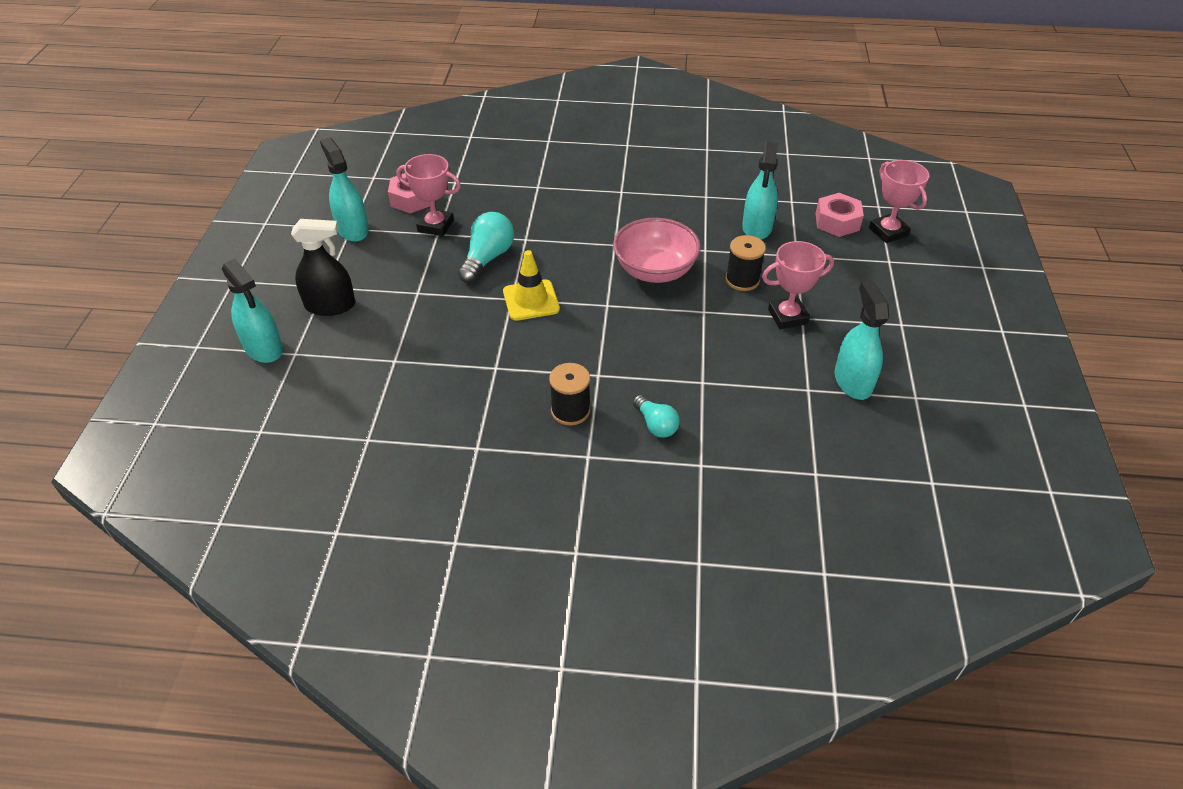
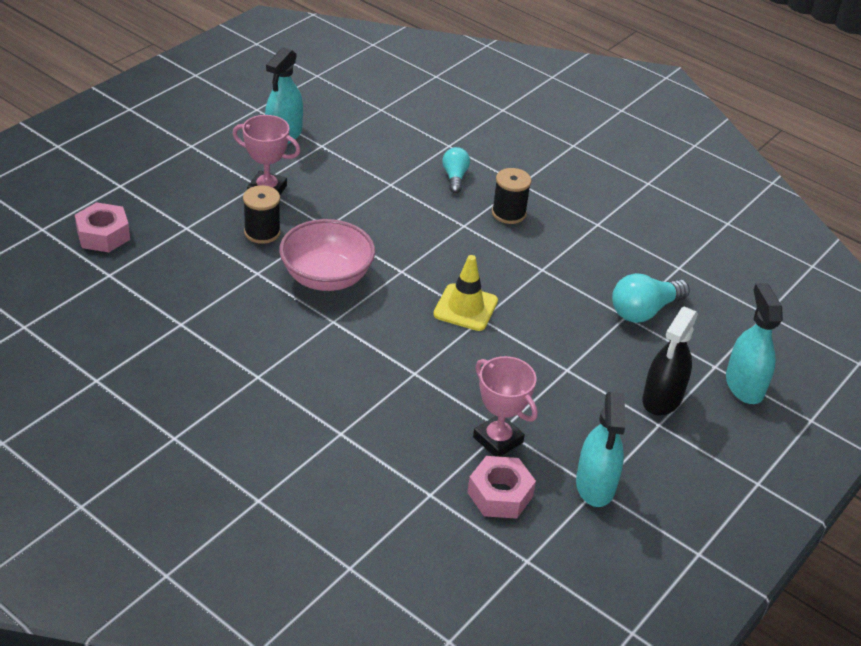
camera: 150 degrees left, 5 degrees down
(330, 305) = (662, 398): black spray bottle -> black spray bottle turned 90 degrees counterclockwise
(487, 258) = (472, 370): turquoise light bulb -> turquoise light bulb (644, 311)
(757, 227) = (181, 267): turquoise spray bottle -> none
(888, 232) = (77, 205): pink trophy -> none

